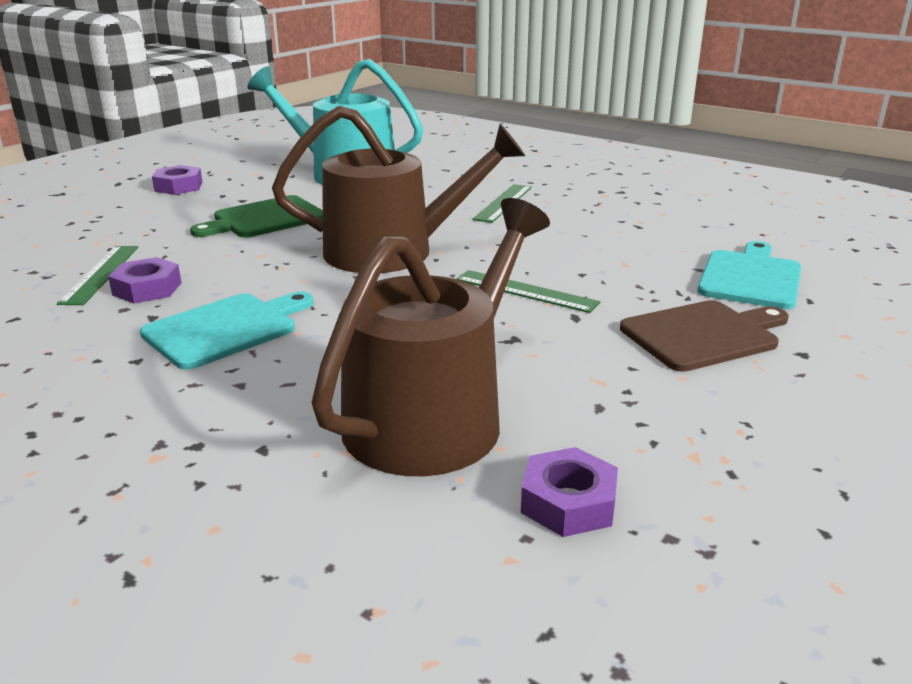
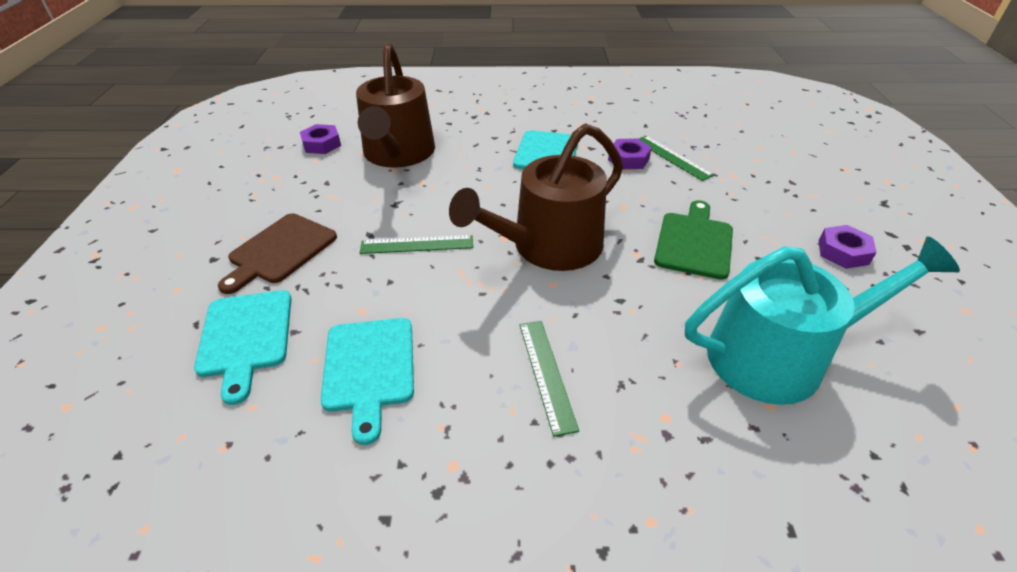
camera: 145 degrees right, 15 degrees up
(637, 235) = (369, 368): none -> turquoise cutting board

